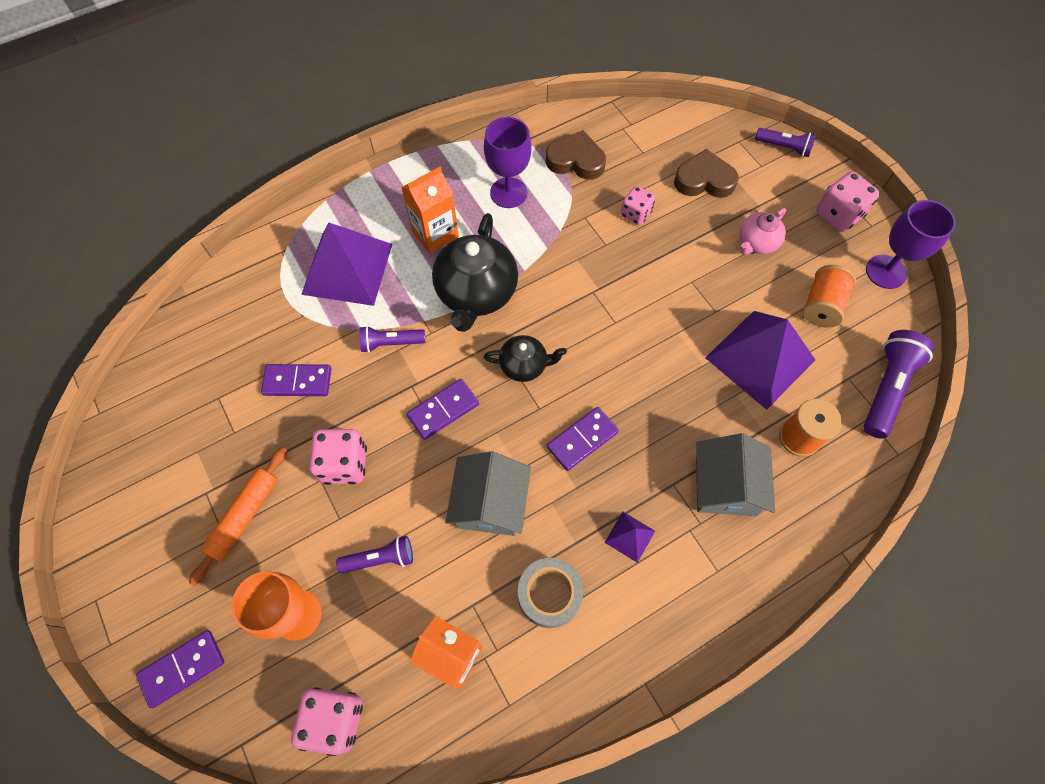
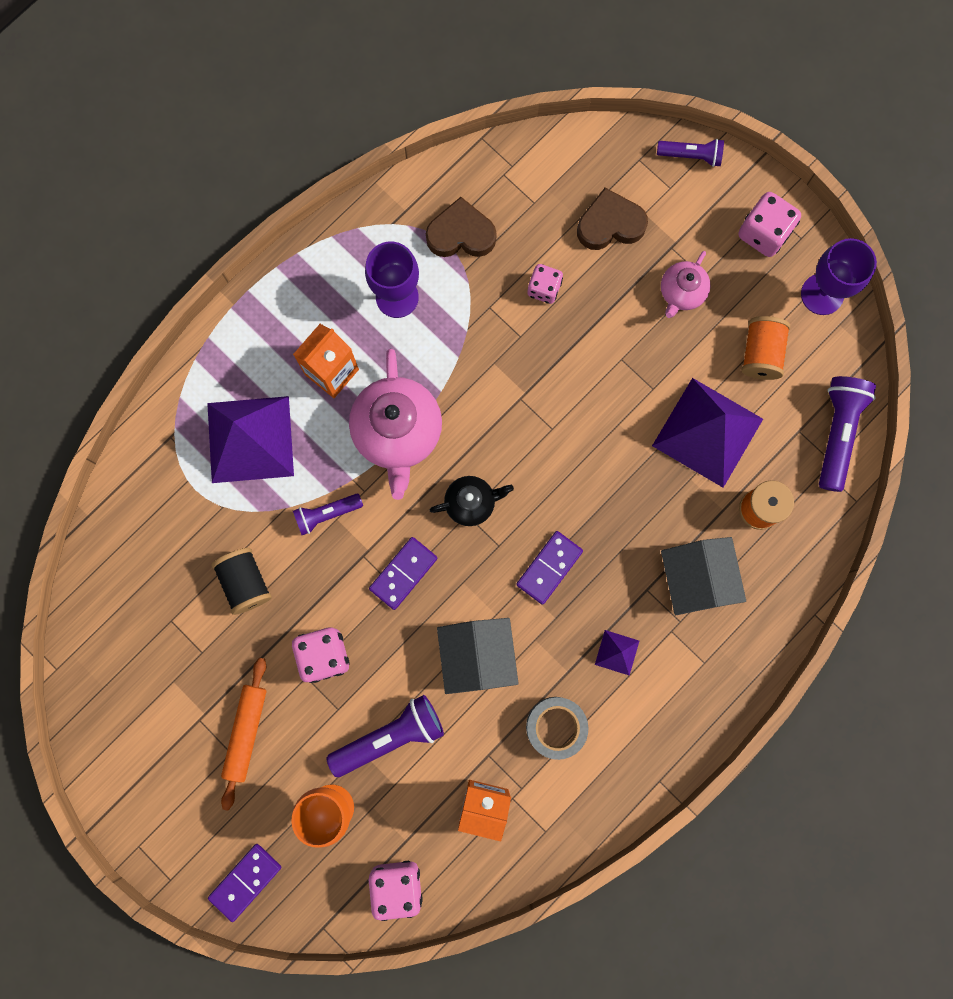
camera: 15 degrees left, 15 degrees up
(297, 382) = (245, 582): purple domino -> black spool
(380, 559) = (390, 737): purple flashlight -> purple flashlight, size x1.64
(476, 293) = (397, 432): black teapot -> pink teapot

